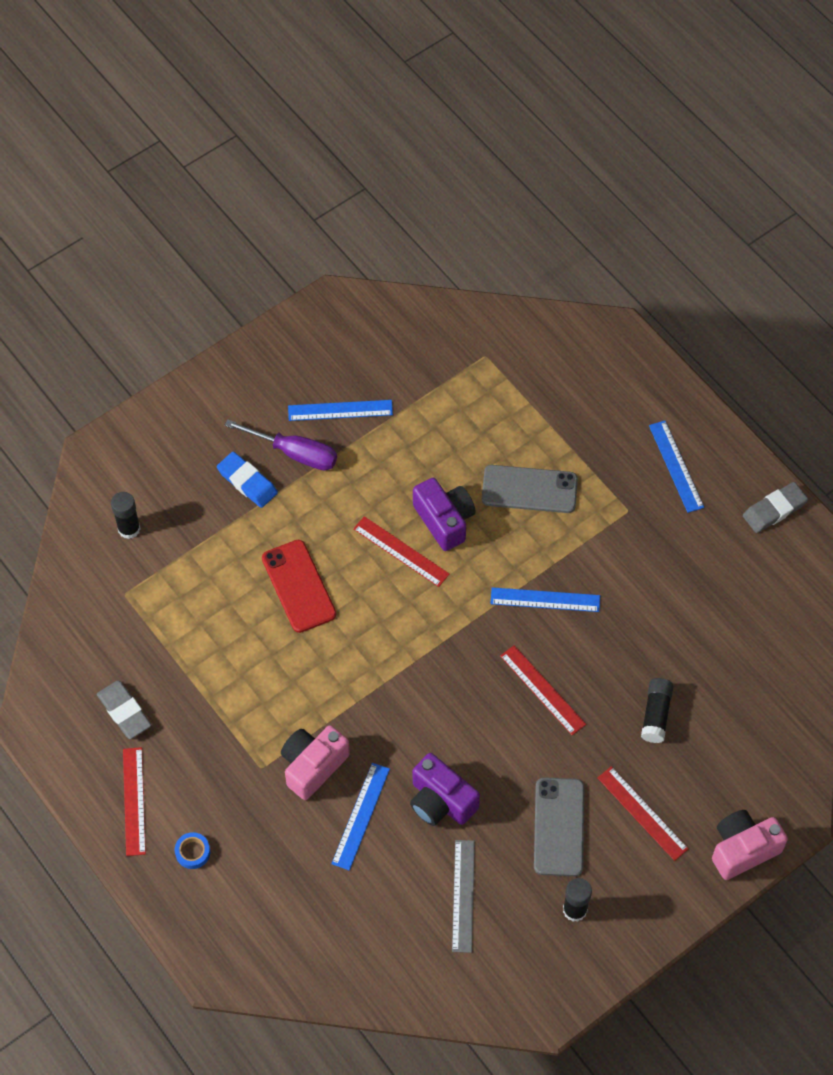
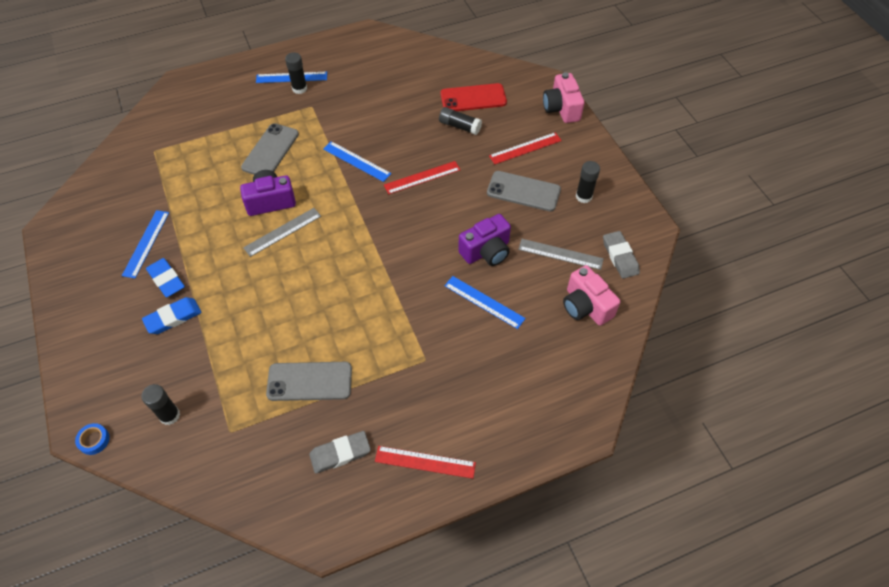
camera: 75 degrees left, 5 degrees down
(193, 852) = (483, 425): blue tape -> blue tape (94, 440)
(202, 652) = (309, 381): none -> grey phone
(295, 453) = (166, 280): purple screwdriver -> blue eraser
(299, 586) = (281, 302): red phone -> red phone (473, 98)
(313, 766) = (434, 324): pink camera -> pink camera (586, 306)
(401, 551) = (282, 232): red ruler -> grey ruler
(545, 599) = (356, 161): blue ruler -> blue ruler turned 75 degrees counterclockwise
(657, 484) = (299, 88): none -> black glue stick
(774, 510) = (344, 43): grey eraser -> grey eraser (620, 257)

